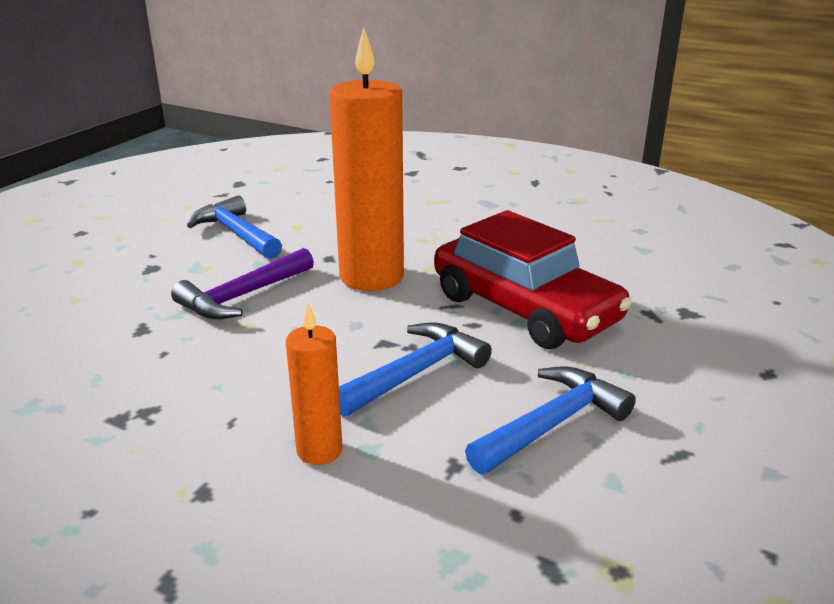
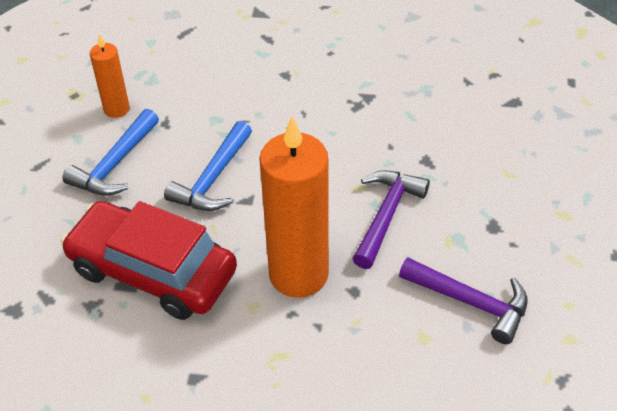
camera: 160 degrees right, 20 degrees up
(236, 233) = (471, 302): blue hammer -> purple hammer
(319, 450) = (242, 110): orange candle -> orange candle (116, 109)

